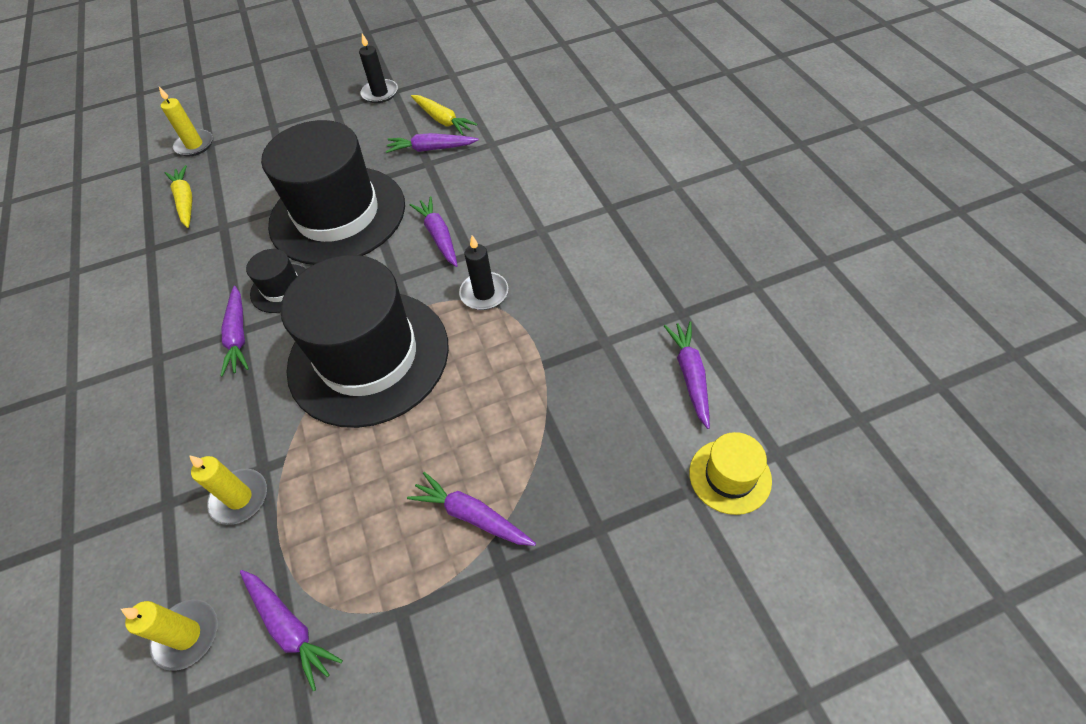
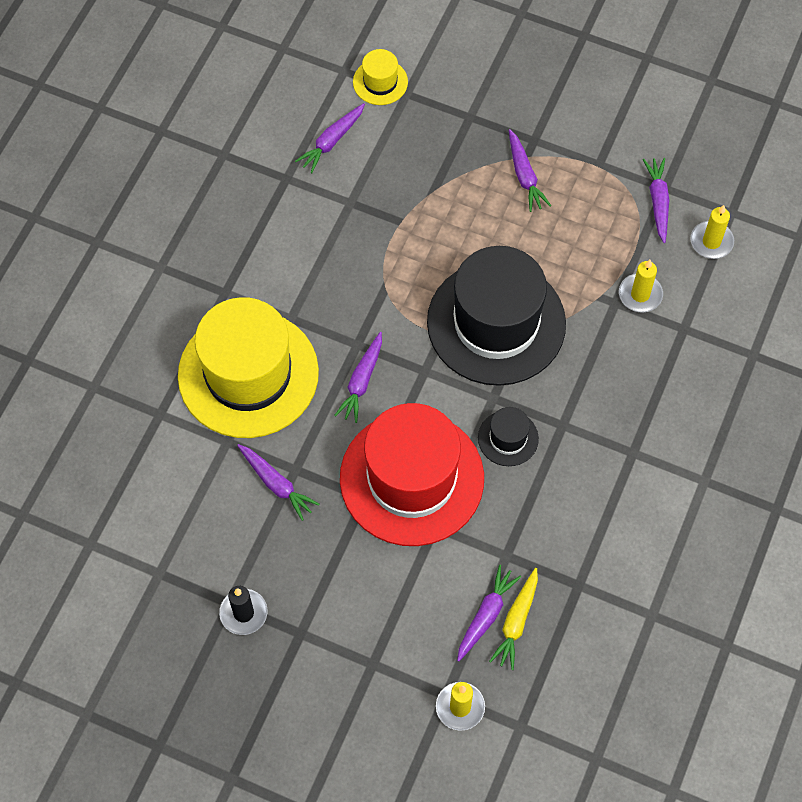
camera: 140 degrees left, 10 degrees up
(238, 336) = (566, 420): purple carrot -> purple carrot (486, 615)
(337, 215) = (411, 478): black hat -> red hat
(442, 120) = (232, 513): yellow carrot -> none
(484, 293) = (381, 303): black candle -> none
(526, 181) = (248, 374): none -> yellow hat

